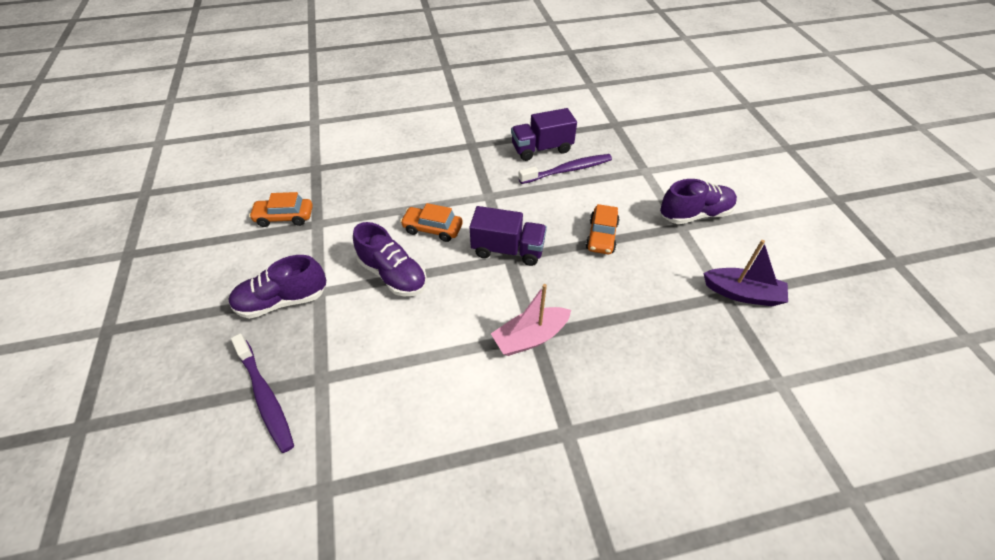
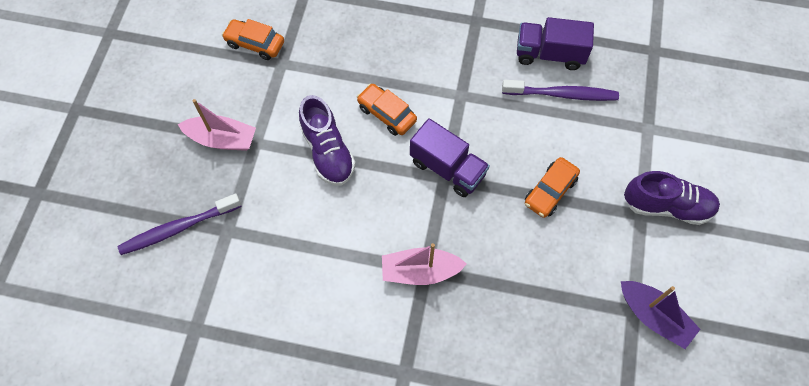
camera: 25 degrees right, 15 degrees up
(265, 396) = (178, 228): purple toothbrush -> purple toothbrush turned 75 degrees clockwise
(282, 301) = (222, 139): purple shoe -> pink boat

